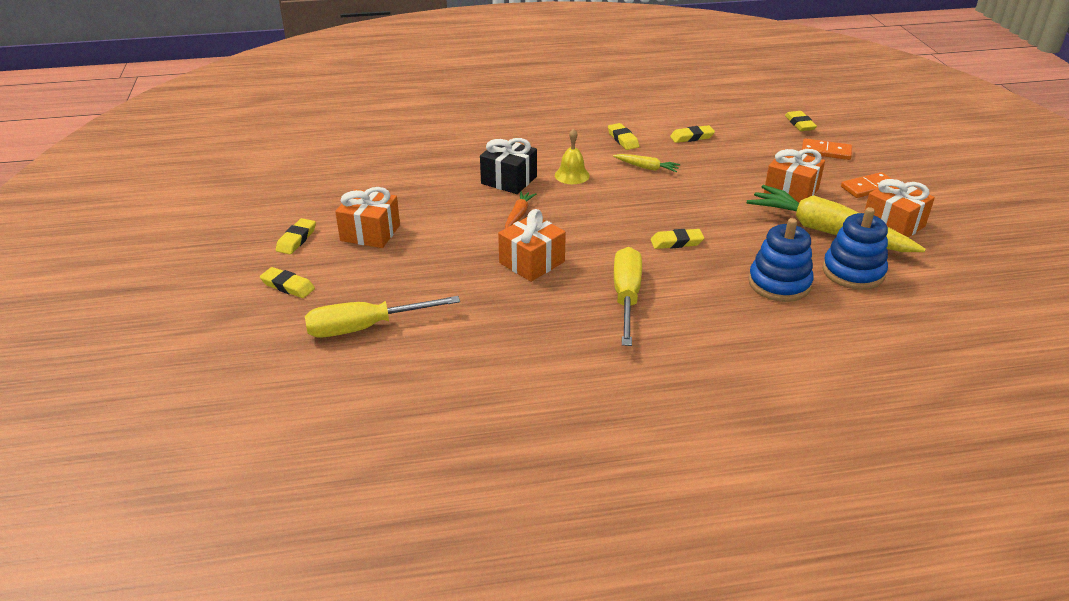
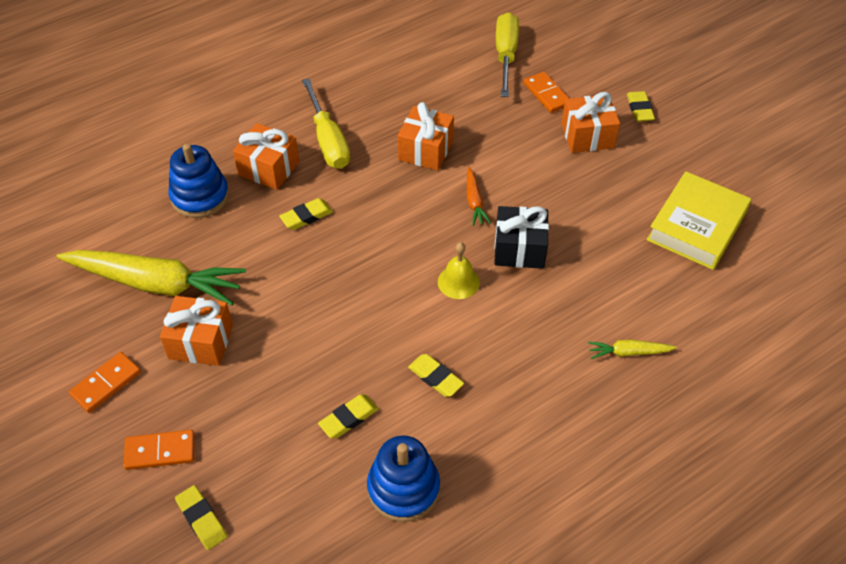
camera: 155 degrees right, 15 degrees up
(288, 286) = (595, 68): yellow eraser -> none
(361, 160) = (696, 226): none -> yellow book
(365, 327) = (505, 55): yellow screwdriver -> yellow screwdriver turned 45 degrees counterclockwise
(366, 276) = (546, 94): none -> orange domino
(647, 168) = (381, 327): yellow carrot -> yellow carrot (628, 352)
(853, 272) = (131, 233): blue stacking toy -> blue stacking toy (403, 488)
(893, 224) = (83, 320): orange gift -> orange gift (268, 168)

